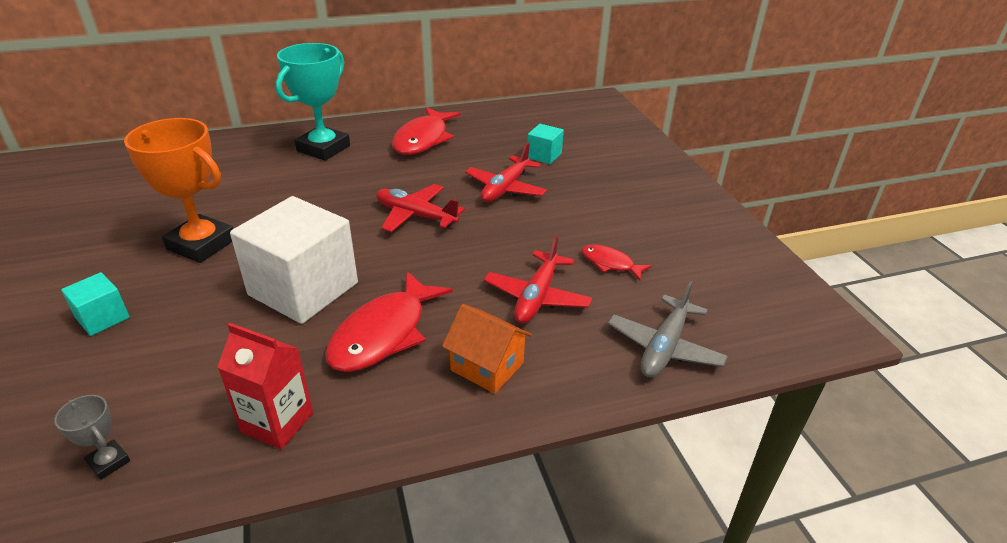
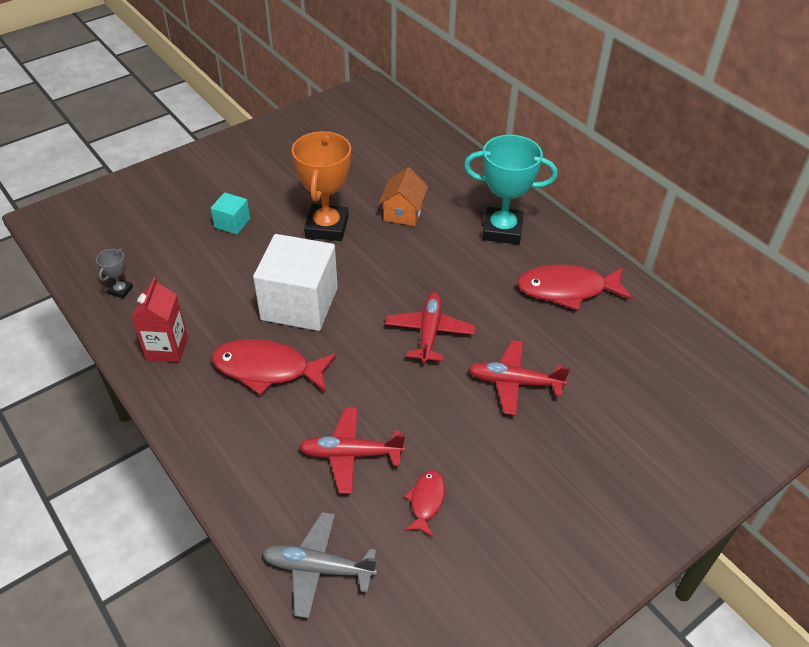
camera: 70 degrees right, 10 degrees up
(487, 366) = (252, 444): orange house -> orange house (403, 212)
(544, 155) = (602, 397): turquoise cube -> none

